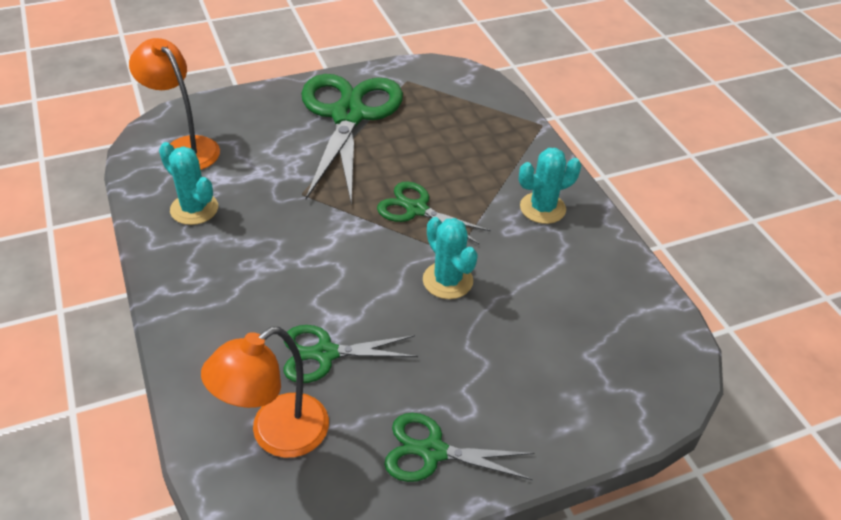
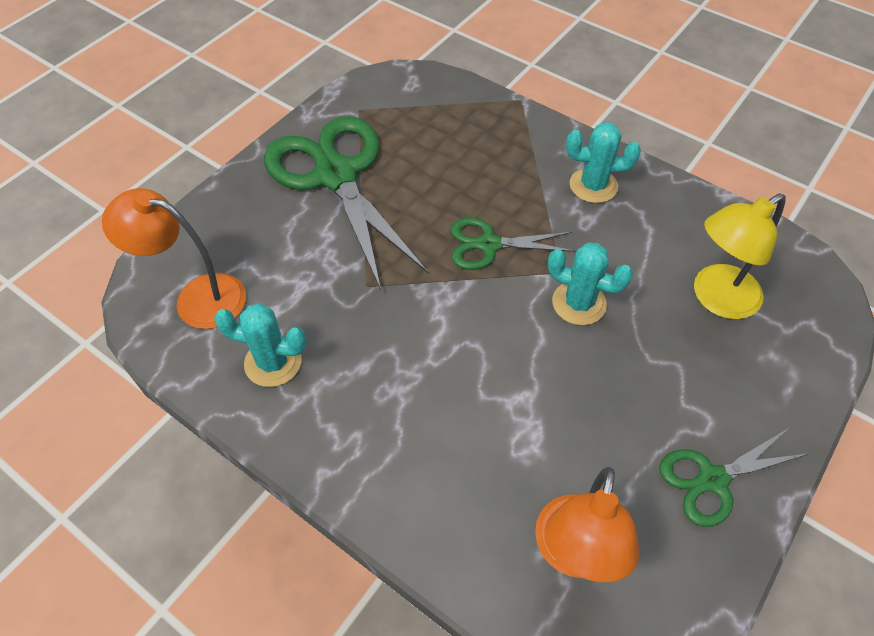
camera: 30 degrees left, 10 degrees up
(325, 354) = (541, 443): green scissors -> none
(542, 208) = (593, 185): turquoise cactus -> turquoise cactus turned 60 degrees clockwise
(567, 334) = (716, 299): none -> yellow lamp

